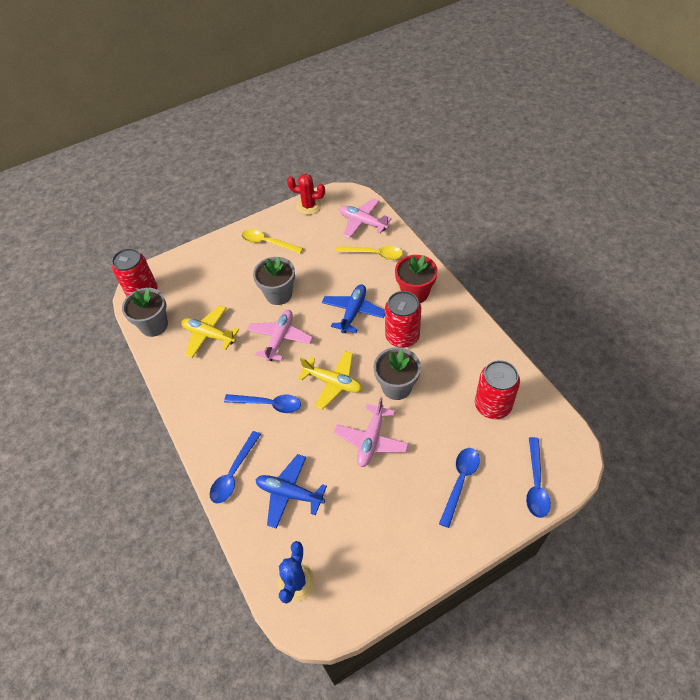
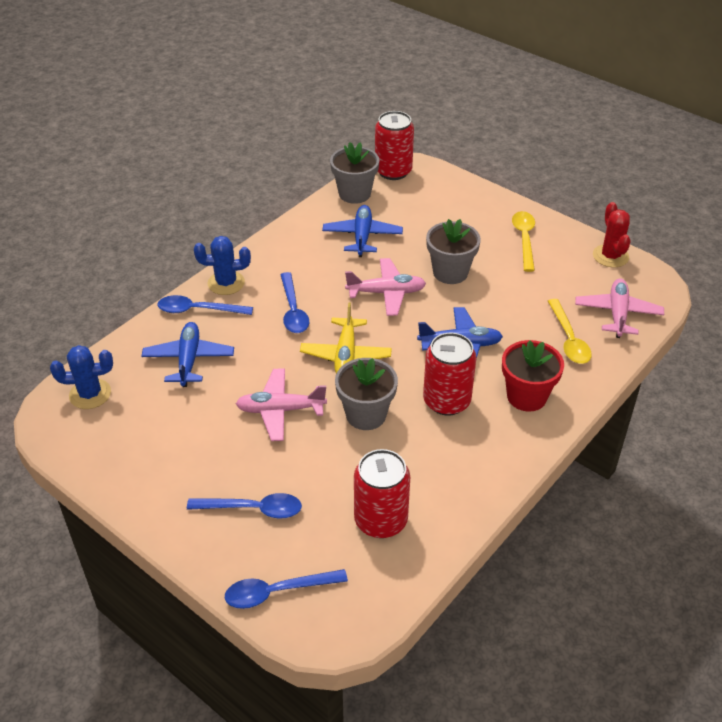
camera: 65 degrees right, 10 degrees down
(209, 335) = (362, 236): yellow plane -> blue plane
(211, 444) = (226, 283): none -> blue cactus

